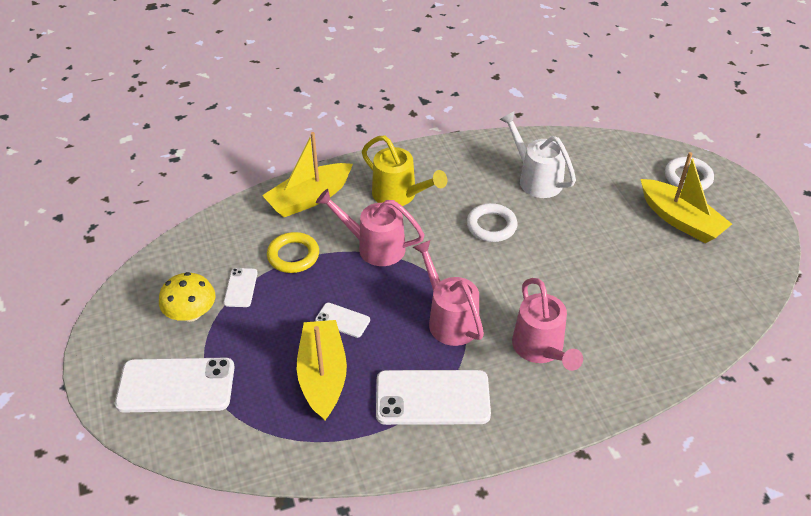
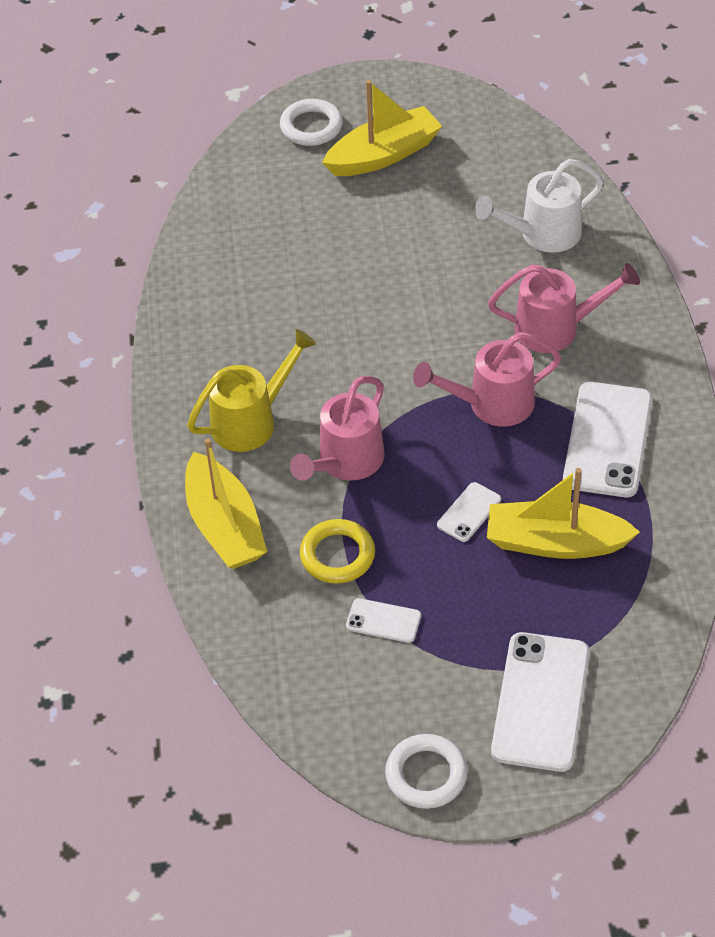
camera: 75 degrees left, 5 degrees up
(191, 313) = (418, 682): yellow mushroom -> none
(491, 226) = (341, 333): white ring -> white ring (426, 775)
(535, 178) = (265, 271): white watering can -> white watering can (541, 234)

